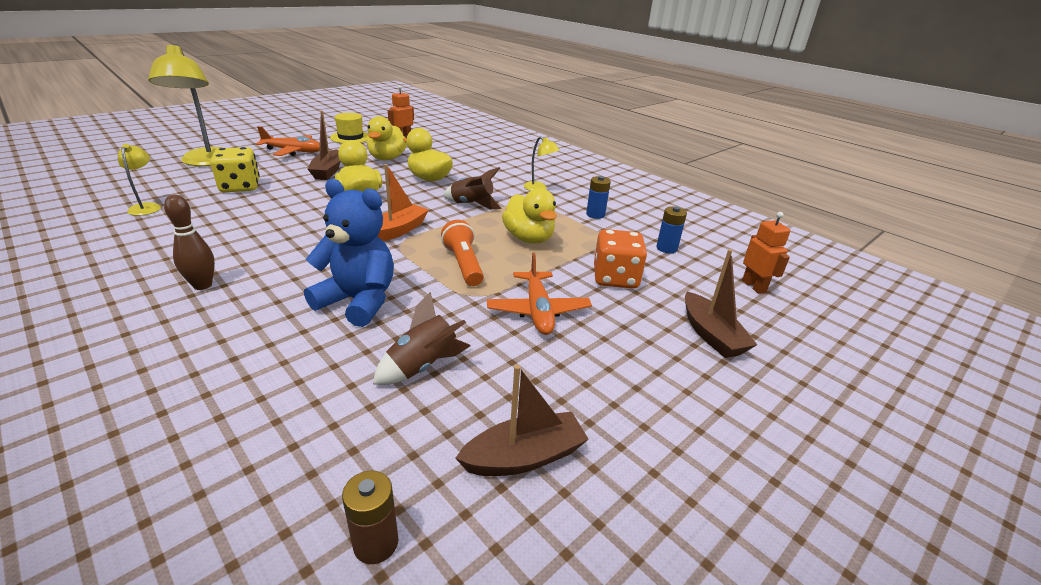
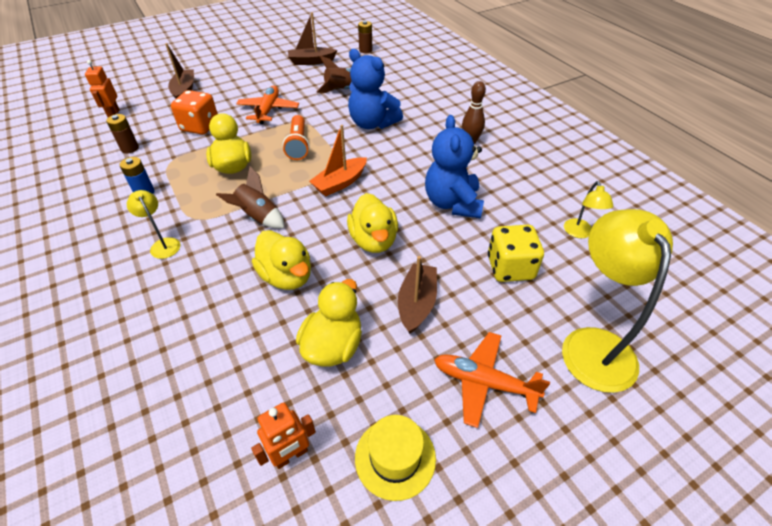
camera: 165 degrees left, 15 degrees up
(270, 221) = (452, 203): none -> blue teddy bear
(666, 248) = (130, 148): blue battery -> brown battery

